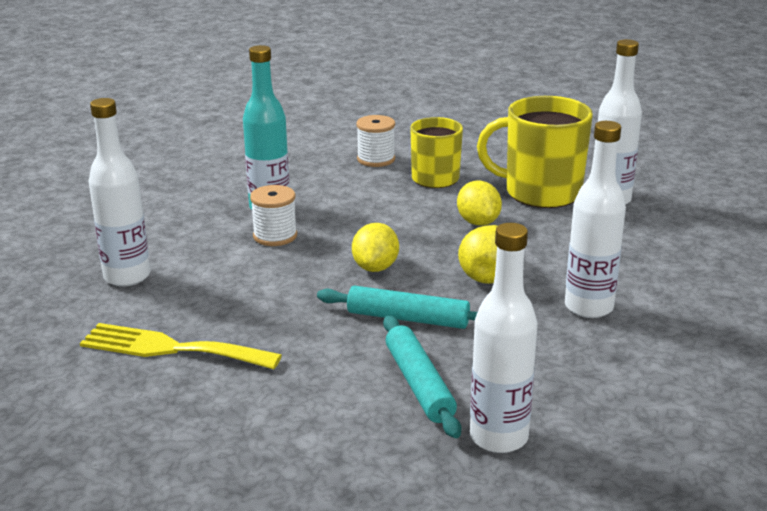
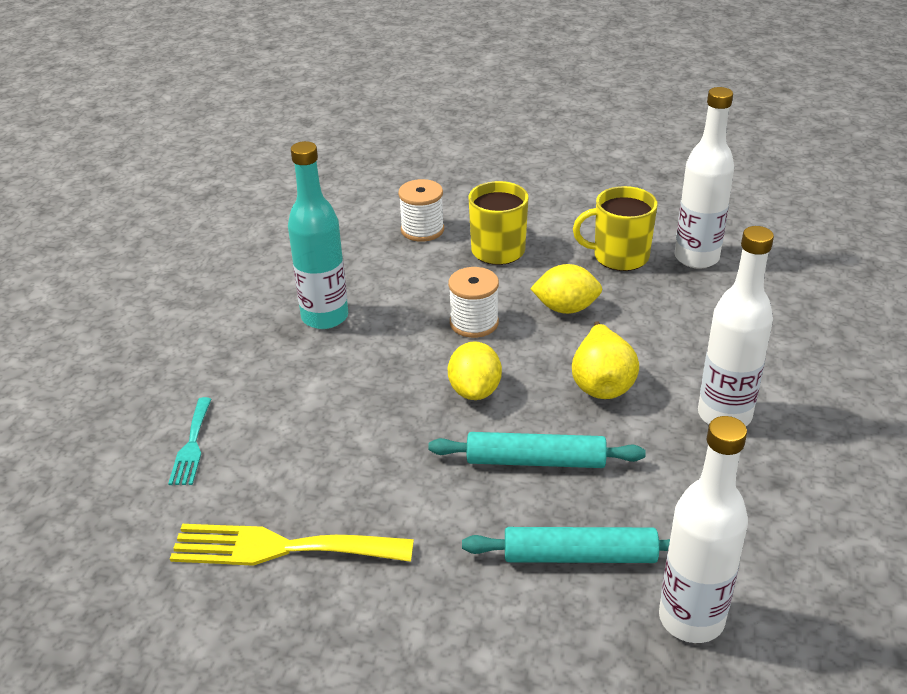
camera: 10 degrees left, 10 degrees up
(127, 276) = (192, 445): white bottle -> turquoise fork
(275, 236) = (345, 359): white spool -> white spool (474, 323)
(419, 384) = (580, 556): turquoise rolling pin -> turquoise rolling pin turned 60 degrees counterclockwise
(478, 222) = (566, 308): yellow lemon -> yellow lemon turned 60 degrees counterclockwise
(541, 192) = (619, 256): yellow mug -> yellow mug, size x0.65

